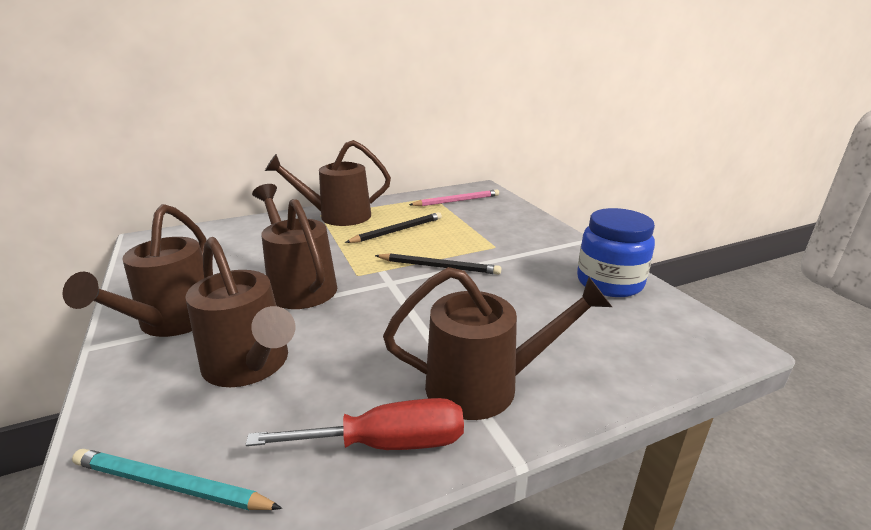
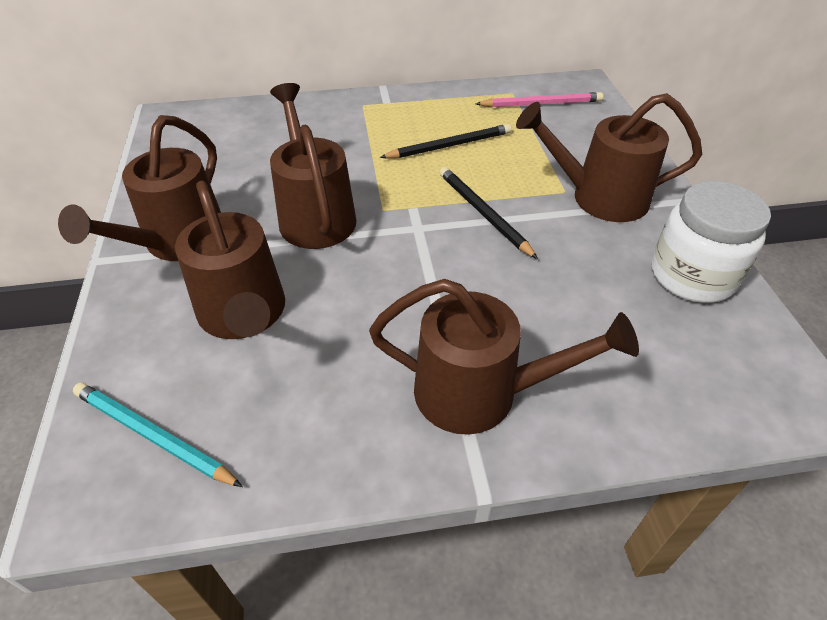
camera: 15 degrees right, 20 degrees up
(337, 216) = (382, 111): brown watering can -> brown watering can (598, 197)
(386, 443) = (356, 439): red screwdriver -> none
(439, 267) = (483, 213): black pencil -> black pencil turned 150 degrees counterclockwise
(609, 282) = (692, 276): blue jar -> white jar

